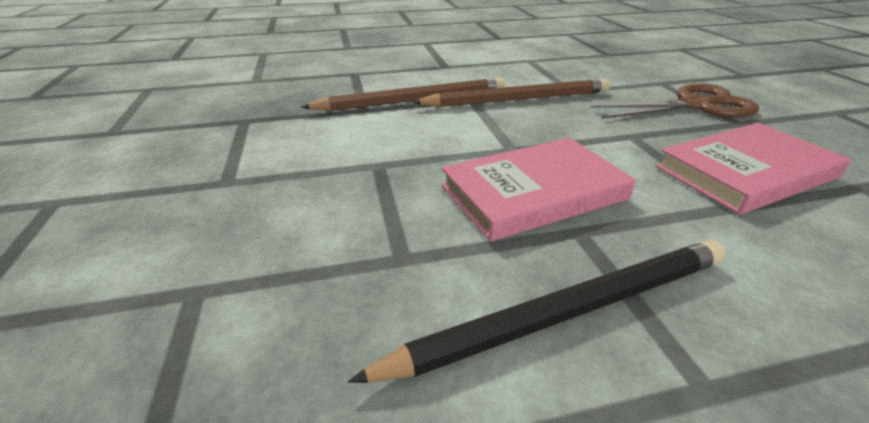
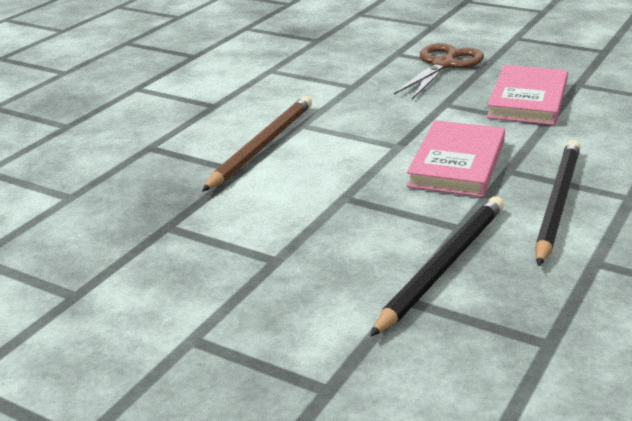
camera: 45 degrees left, 5 degrees down
(293, 287) = (442, 266): none -> black pencil
(517, 99) = (332, 110): brown pencil -> none

